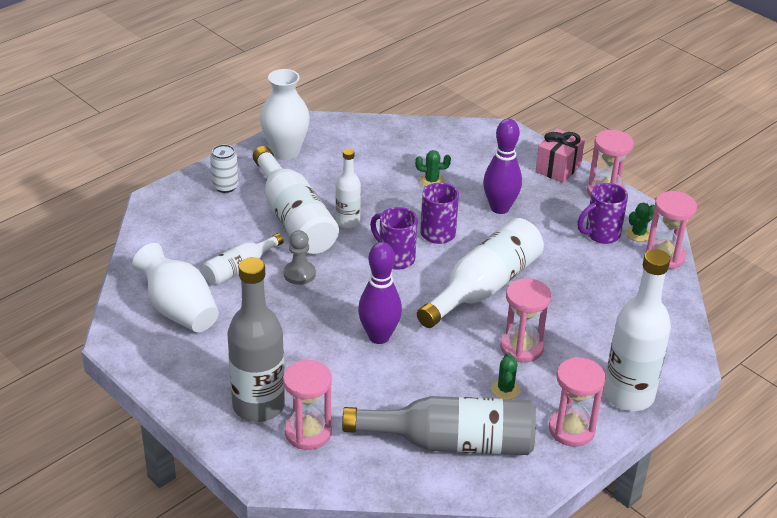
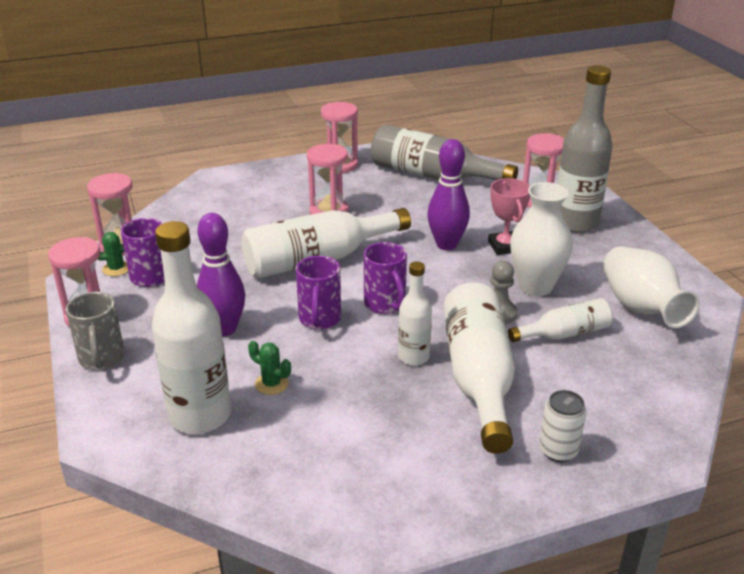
camera: 155 degrees left, 5 degrees down
(285, 152) = (446, 490): white vase -> white vase (535, 286)
(321, 350) = (504, 246): none -> pink trophy
(505, 389) = (367, 192): green cactus -> none
(558, 168) = (102, 359): pink gift -> grey mug
(628, 395) = (278, 172): white bottle -> white bottle (200, 415)

